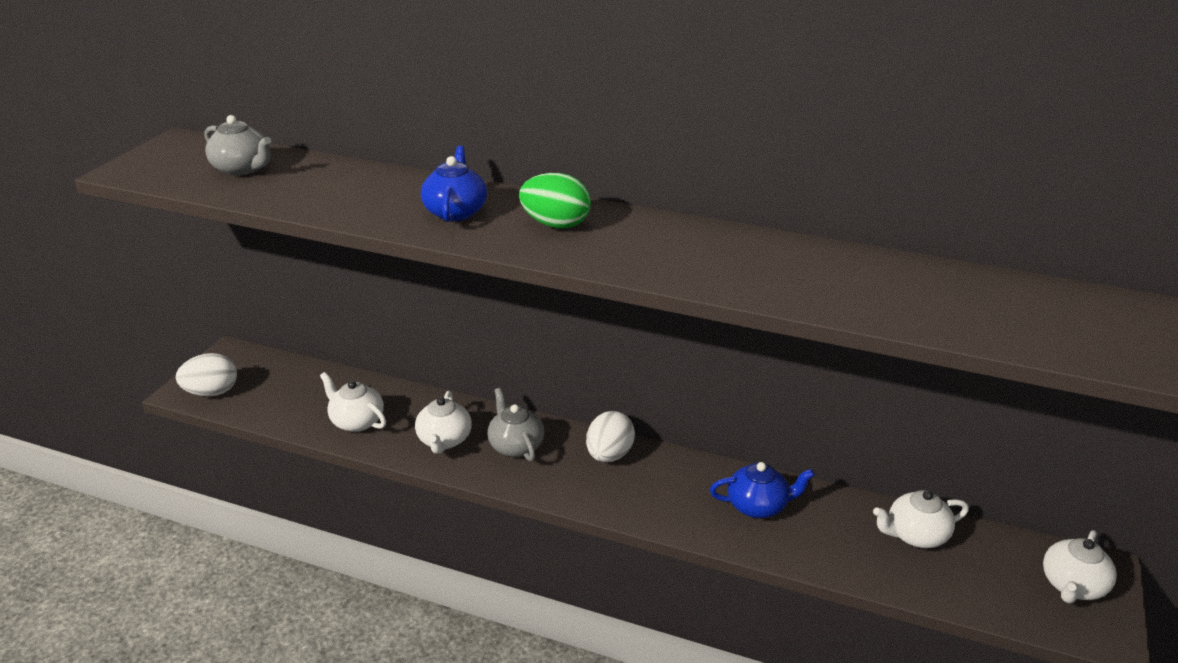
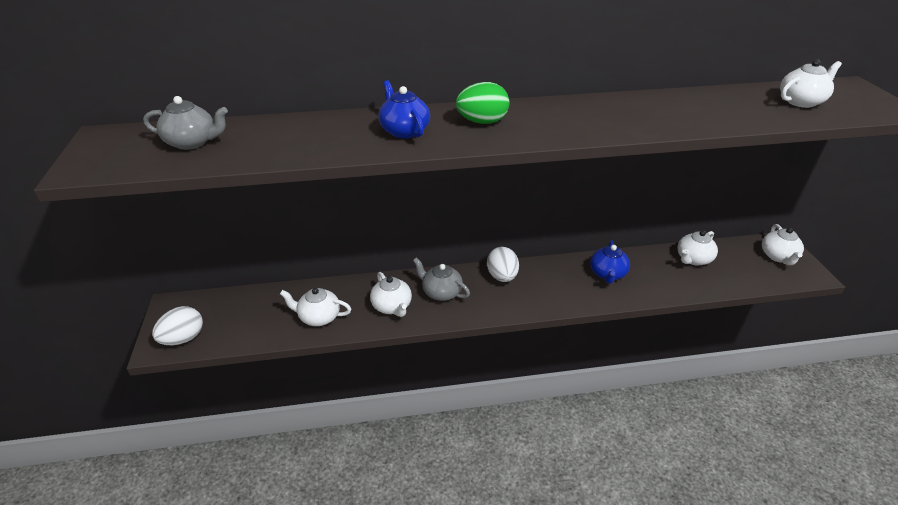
camera: 30 degrees left, 5 degrees up
(758, 506) = (607, 274): blue teapot -> blue teapot turned 135 degrees clockwise
(1058, 318) = (801, 101): none -> white teapot

